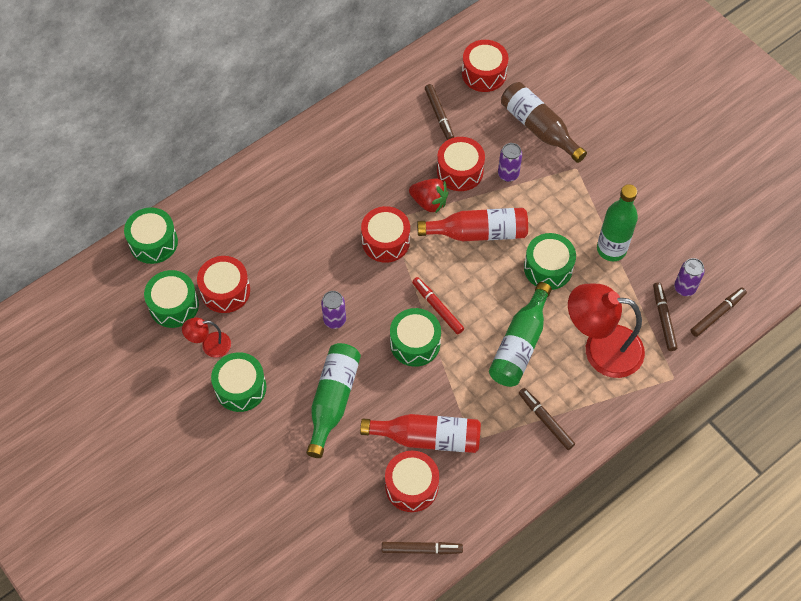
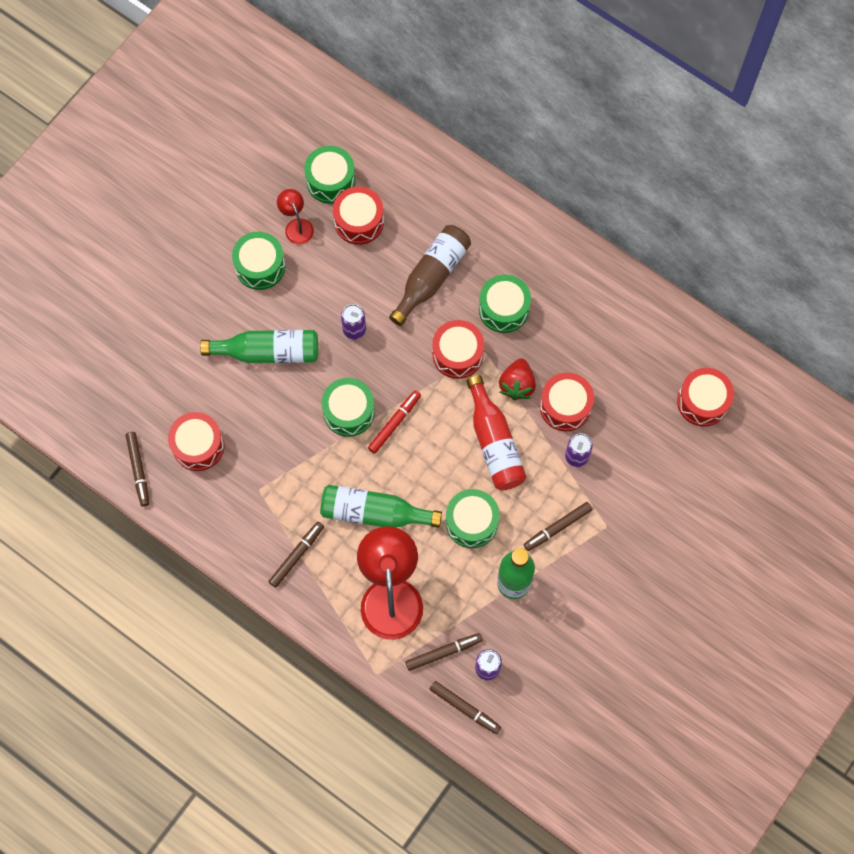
camera: 75 degrees right, 10 degrees up
(153, 242) = (394, 140): green drum -> green drum (504, 309)
(427, 438) = (250, 448): red bottle -> none
(439, 115) = (631, 368): brown marker -> brown marker (557, 528)
(539, 128) = (647, 476): brown bottle -> brown bottle (431, 277)

